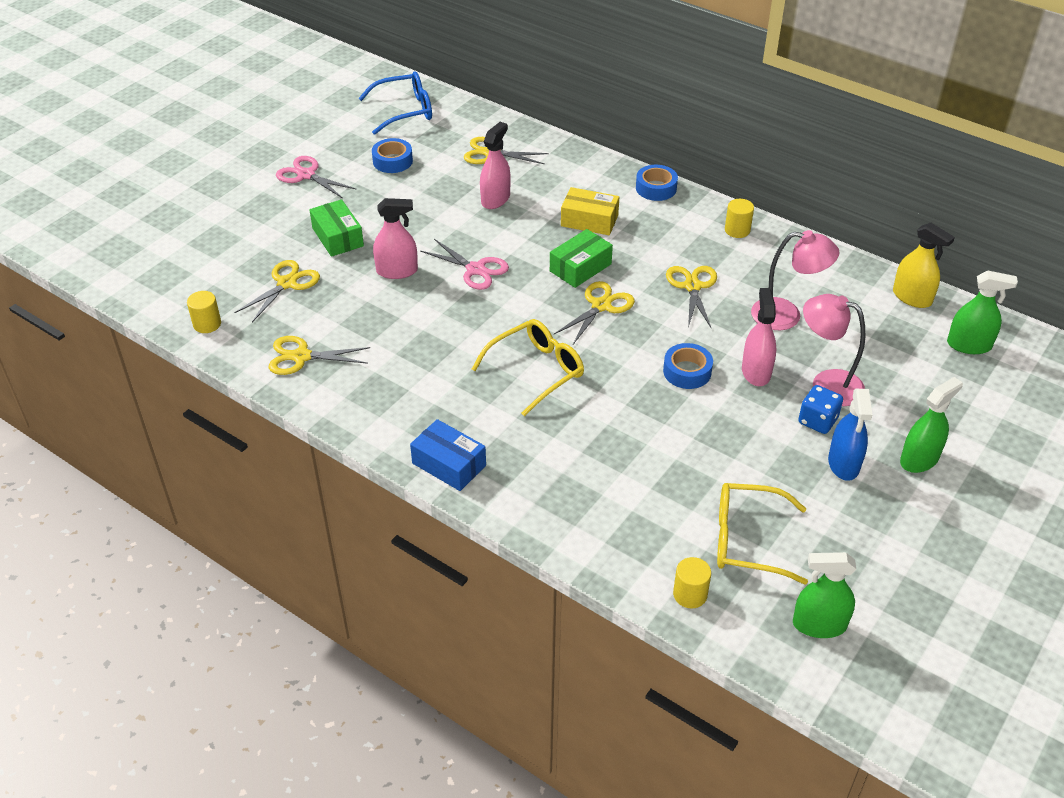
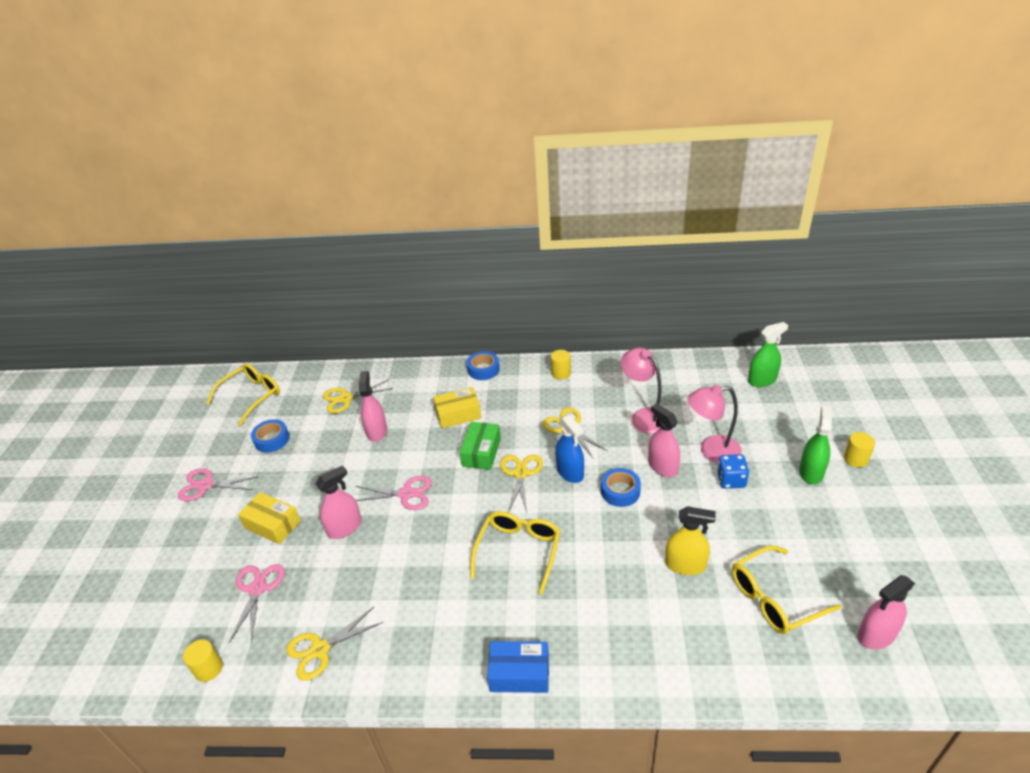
camera: 30 degrees left, 5 degrees down
(287, 283) = (257, 589): yellow scissors -> pink scissors
(337, 237) = (272, 524): green box -> yellow box
(405, 111) = (252, 396): blue glasses -> yellow glasses
(690, 594) = (781, 669): yellow cylinder -> yellow cylinder (855, 459)
(786, 316) = (644, 416): pink lamp -> pink lamp turned 105 degrees counterclockwise
(819, 625) = (876, 635): green spray bottle -> pink spray bottle
(843, 464) = (774, 502): blue spray bottle -> blue spray bottle (570, 472)
(912, 297) = (702, 366): yellow spray bottle -> yellow spray bottle (685, 565)

